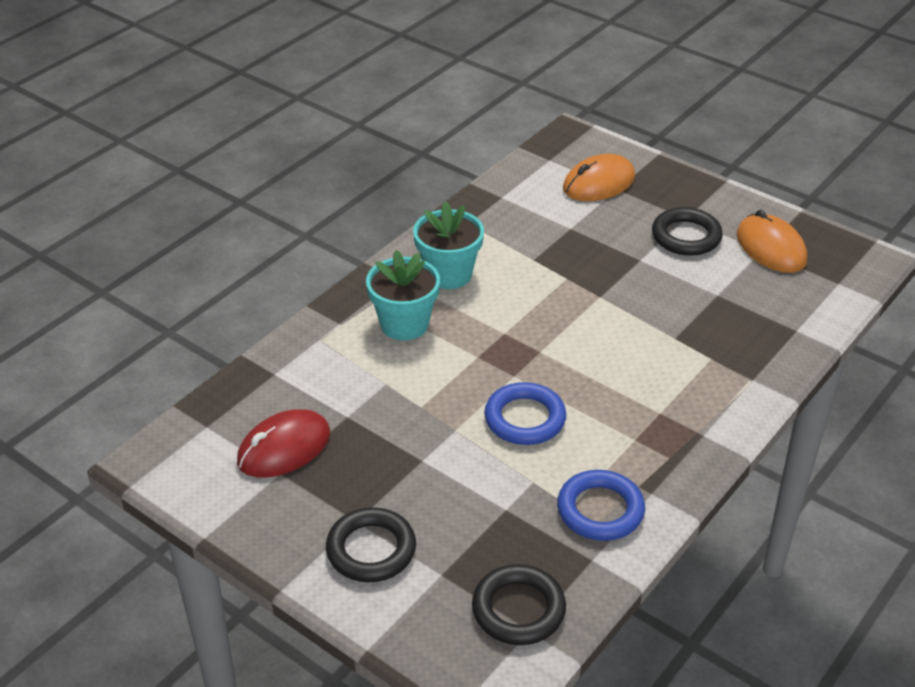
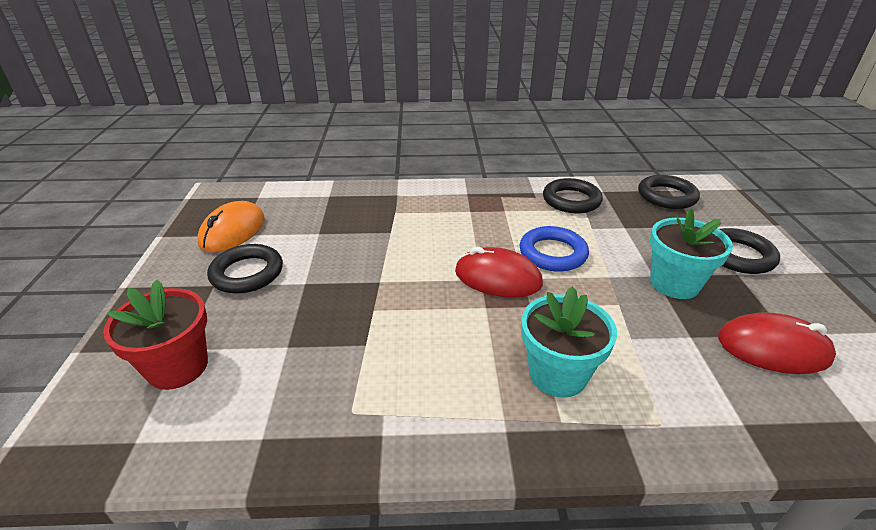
camera: 130 degrees left, 5 degrees down
(448, 274) = (453, 390): turquoise flower pot -> turquoise flower pot (674, 283)
(530, 361) = (498, 278): none -> red mouse
(599, 183) = (178, 367): orange mouse -> red flower pot
(600, 510) = (571, 200): blue ring -> black ring

